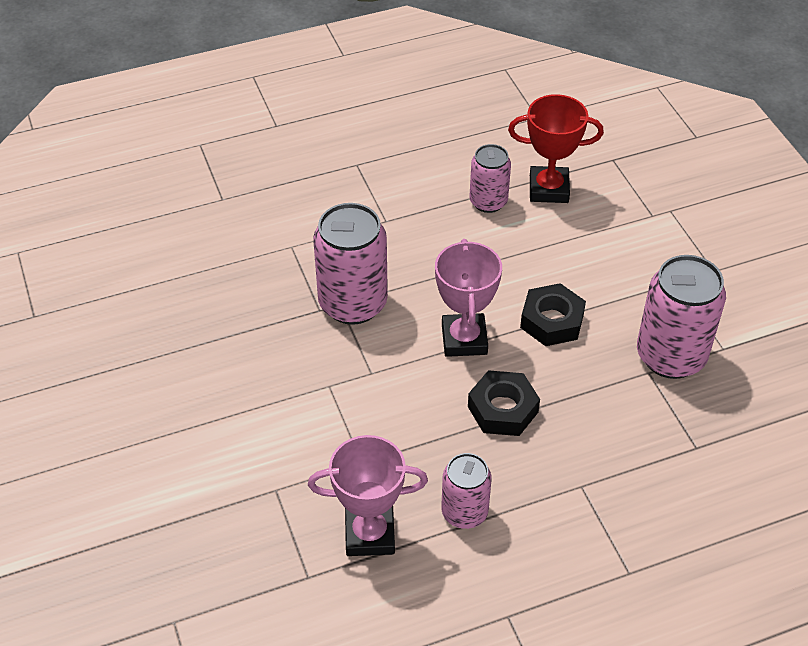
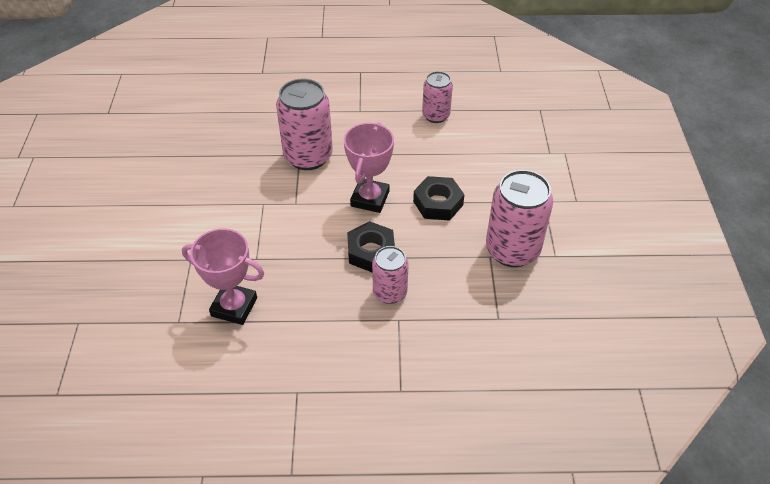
camera: 20 degrees right, 0 degrees up
(464, 512) = (306, 312): pink can -> pink can (390, 292)
(548, 189) = (483, 117): red trophy -> none

